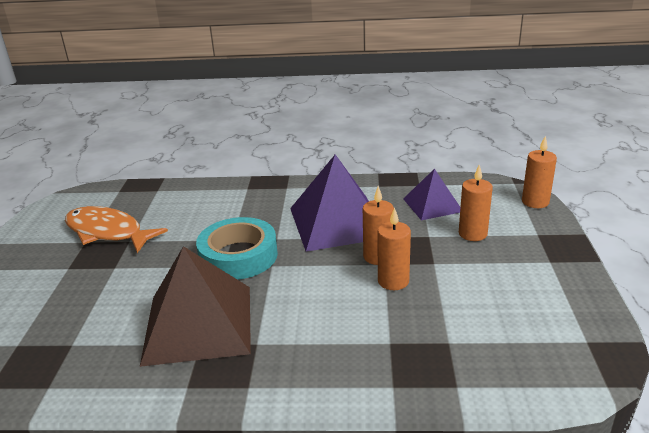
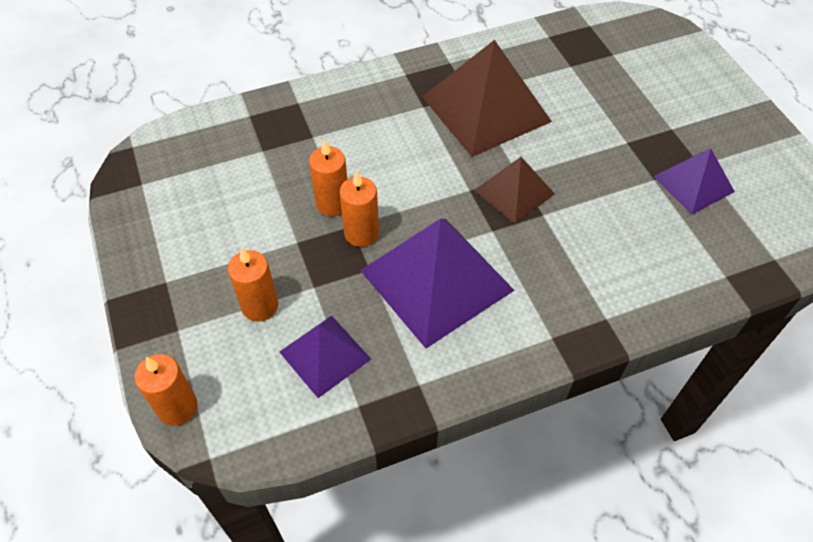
camera: 155 degrees right, 25 degrees up
(108, 232) = (693, 184): orange fish -> purple pyramid
(238, 256) = (514, 191): turquoise tape -> brown pyramid

